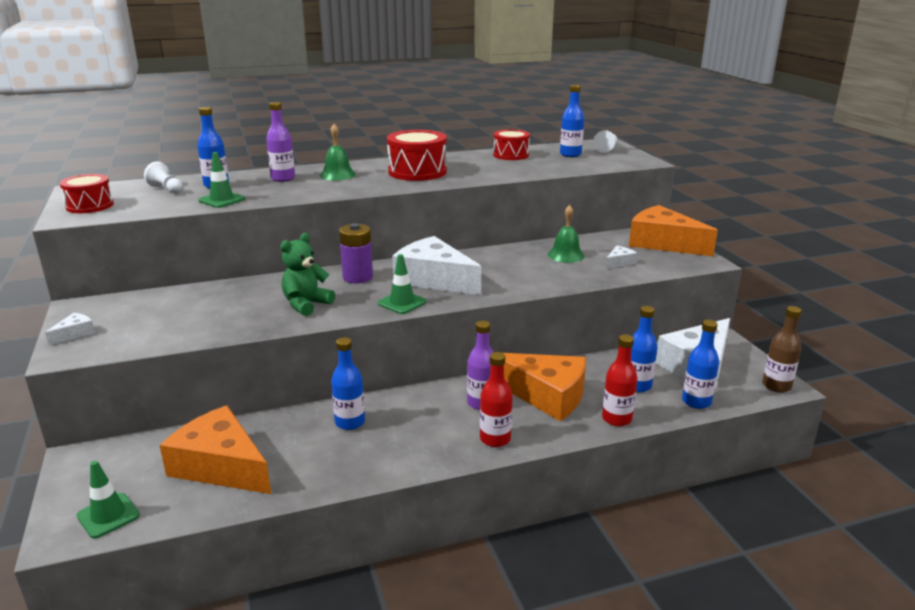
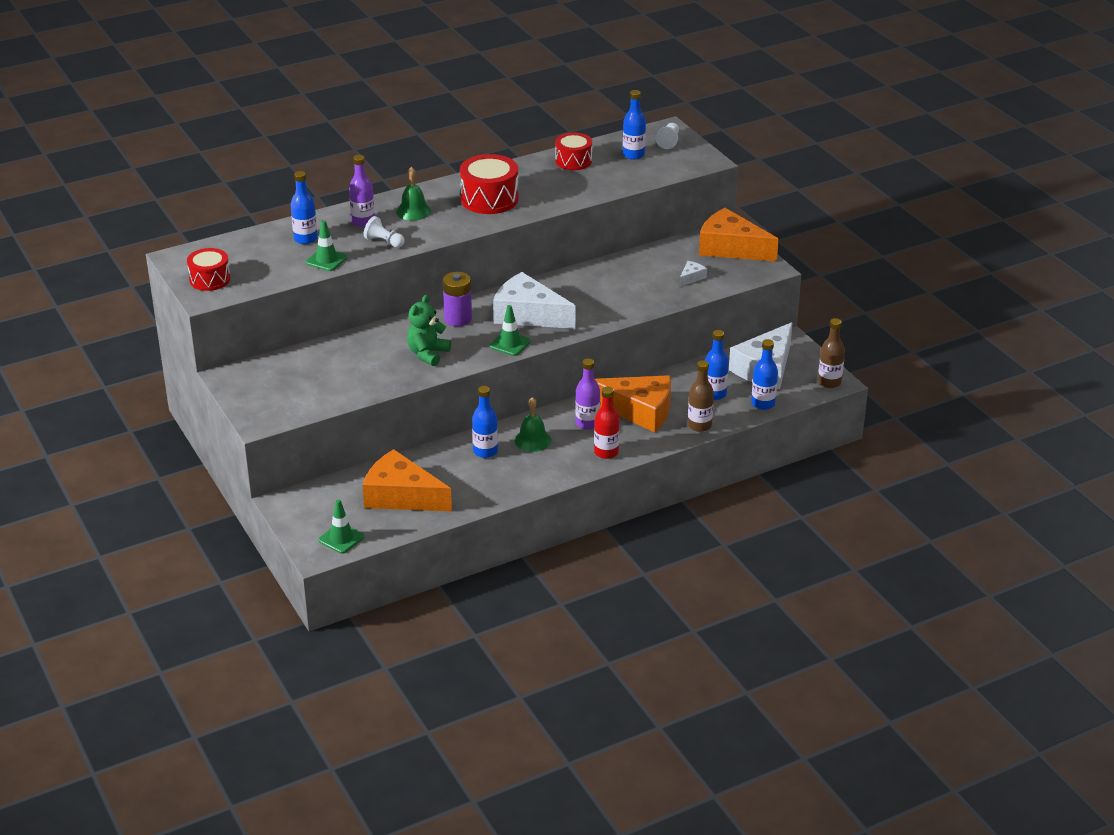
camera: 10 degrees left, 10 degrees up
(74, 333) = (250, 403): white cheese -> none
(166, 189) = (261, 249): white pawn -> white pawn (384, 242)
(566, 255) = (641, 272): green bell -> green bell (532, 440)
(616, 419) = (699, 425): red bottle -> brown bottle

